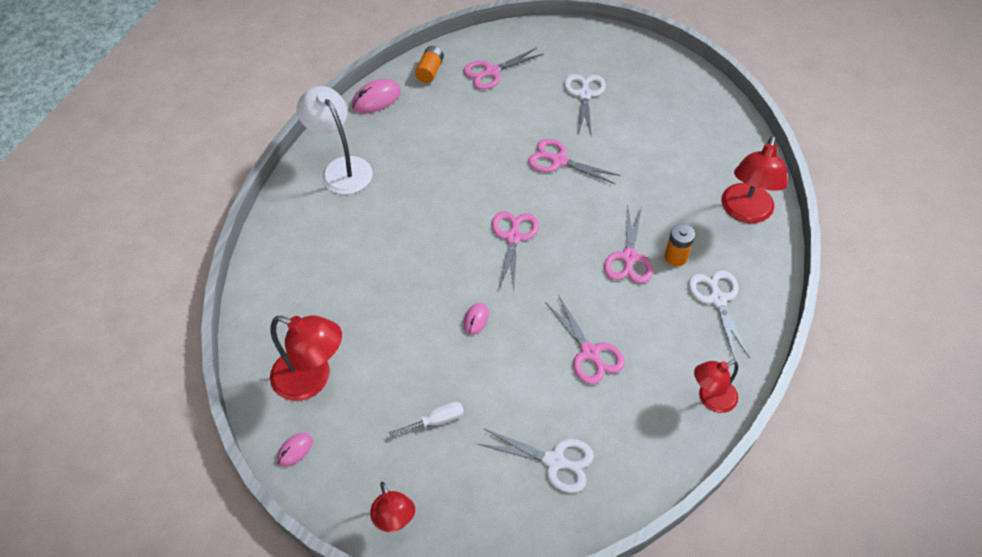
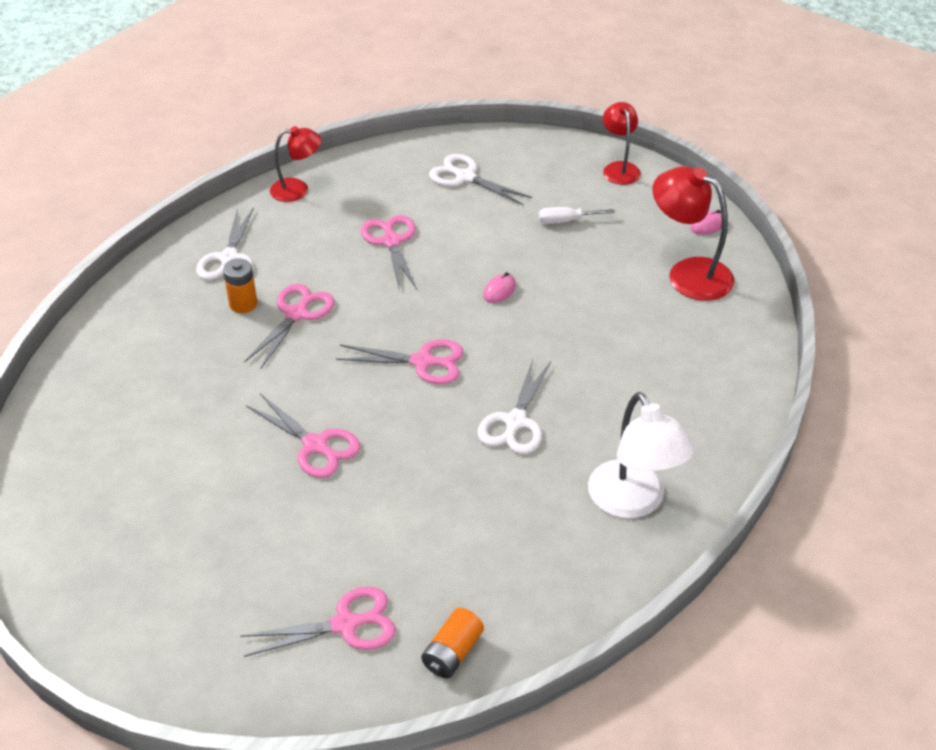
camera: 165 degrees left, 10 degrees down
(376, 99) = (559, 615): pink mouse -> none
(513, 237) = (422, 362): pink scissors -> pink scissors turned 105 degrees counterclockwise
(584, 95) = (217, 543): white scissors -> white scissors (515, 421)
(745, 212) = (124, 332): red lamp -> none

